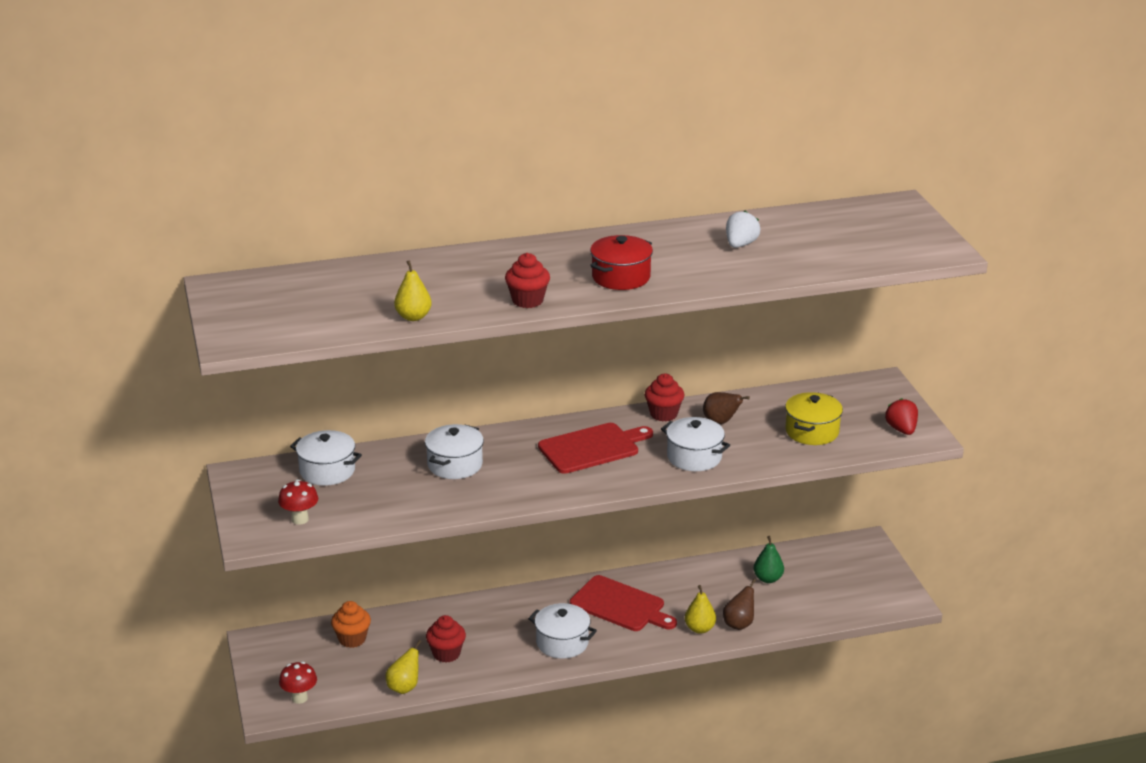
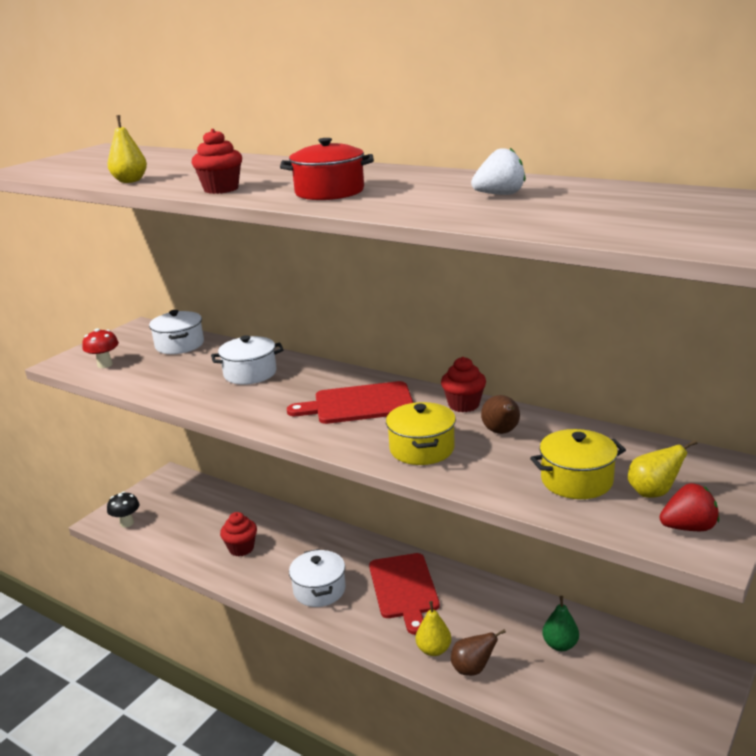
camera: 50 degrees right, 5 degrees down
(299, 698) = (127, 523): red mushroom -> black mushroom
(352, 639) = (212, 504): orange cupcake -> none
(404, 687) = (182, 555): yellow pear -> yellow pear (653, 493)
(592, 448) = (359, 404): red cutting board -> red cutting board turned 150 degrees clockwise
(694, 457) = (422, 449): white pot -> yellow pot
(901, 429) = (688, 527): red strawberry -> red strawberry turned 45 degrees clockwise

